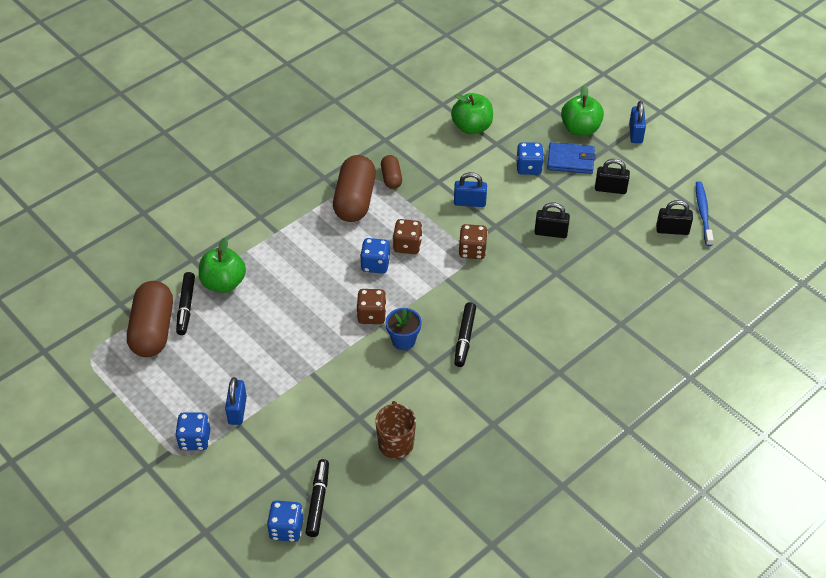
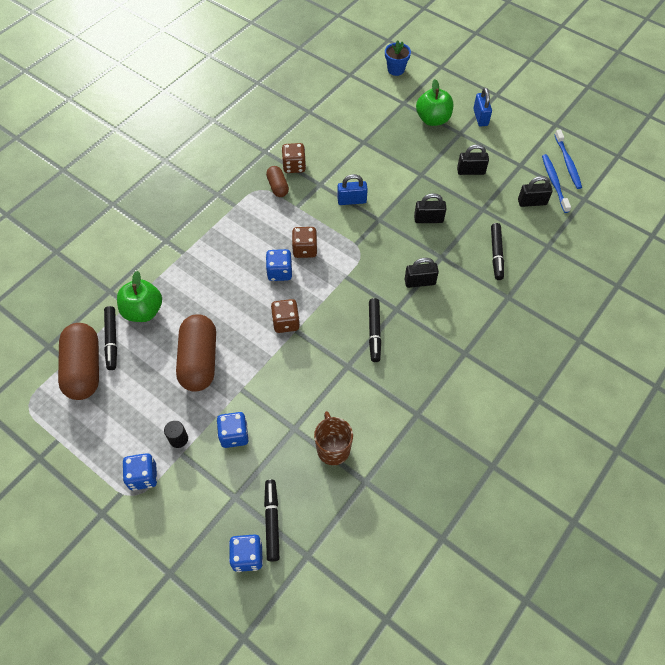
camera: 10 degrees left, 10 degrees up
(237, 410) = (178, 439): blue padlock -> black cylinder
(355, 200) = (249, 212): brown capsule -> brown capsule (199, 360)
(403, 340) = (319, 343): blue flower pot -> blue flower pot (396, 69)
(472, 127) = (339, 130): green apple -> none
(472, 251) = (363, 246): brown dice -> brown dice (294, 166)
(526, 295) = (420, 282): none -> black padlock
(528, 167) = (396, 161): blue dice -> blue dice (234, 435)
(570, 160) = (431, 149): blue wallet -> none
(618, 278) = (496, 254): none -> black marker
(724, 194) = (567, 163): none -> blue toothbrush

